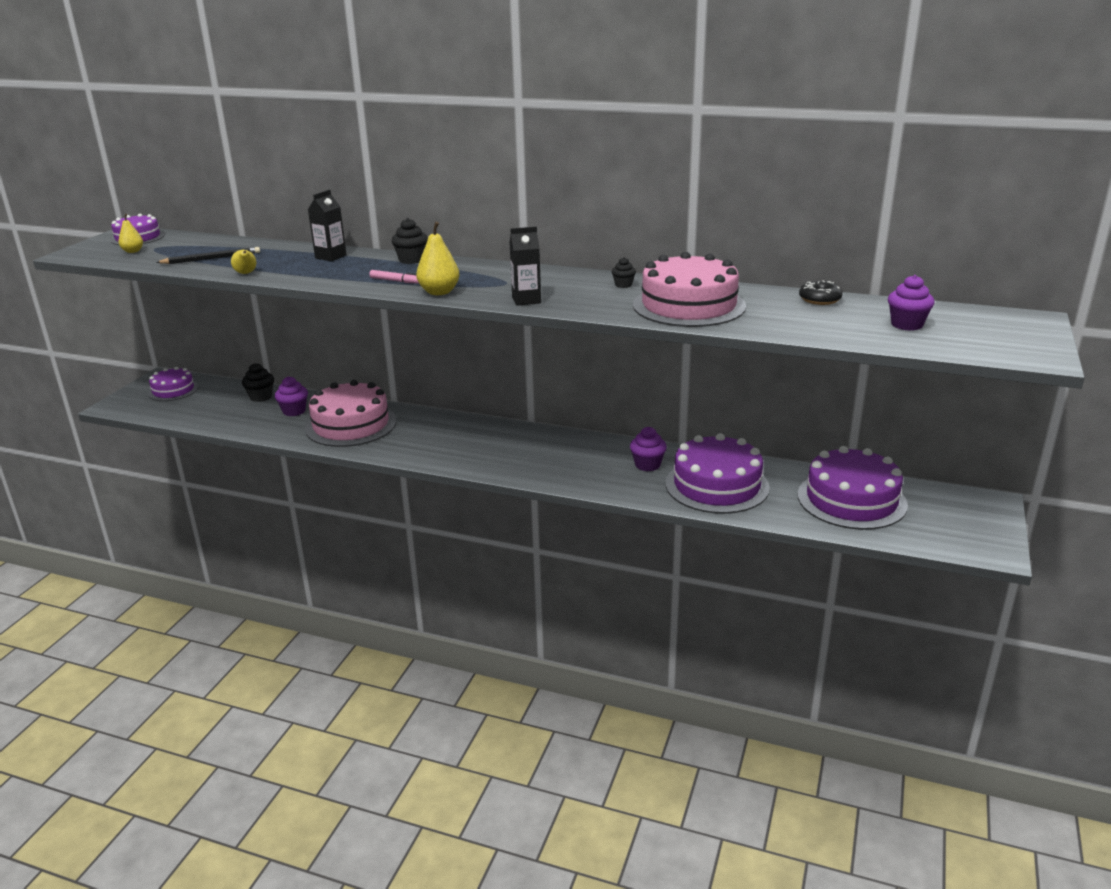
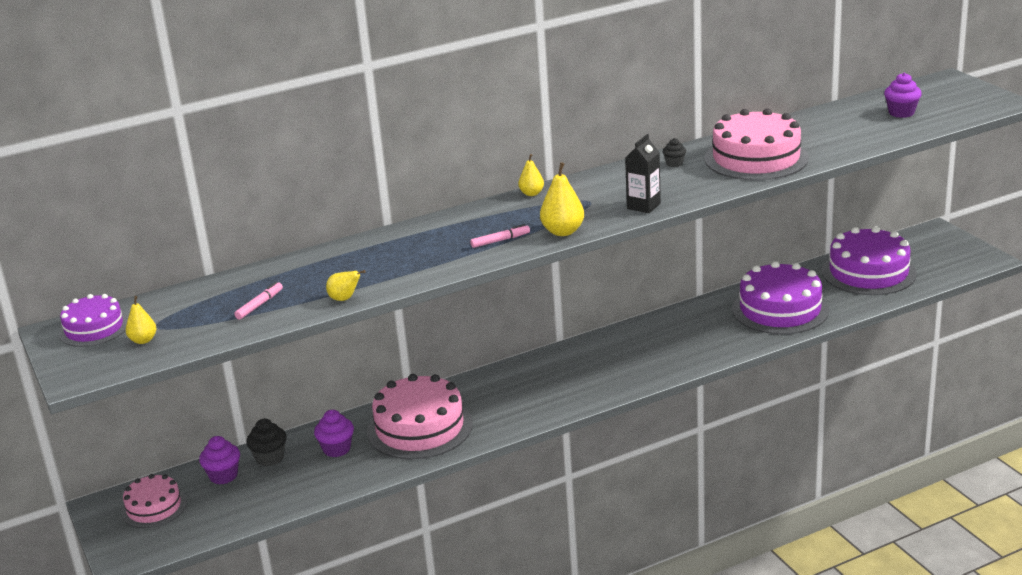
camera: 45 degrees left, 0 degrees up
(173, 390) = (154, 507): purple cake -> pink cake
(211, 258) = (259, 305): black pencil -> pink marker
(330, 257) = (373, 249): black carton -> none
(411, 260) = (455, 219): black cupcake -> none
(489, 264) = (531, 193): none -> yellow pear
(647, 465) = (711, 322): purple cupcake -> purple cupcake (223, 476)
(820, 299) = (816, 117): black donut -> none

